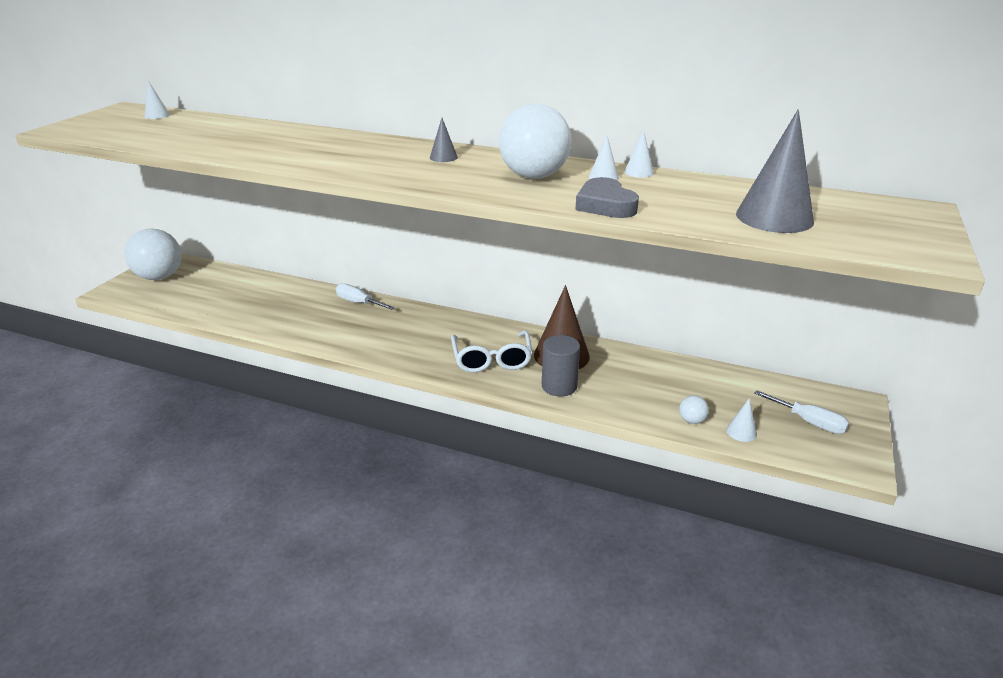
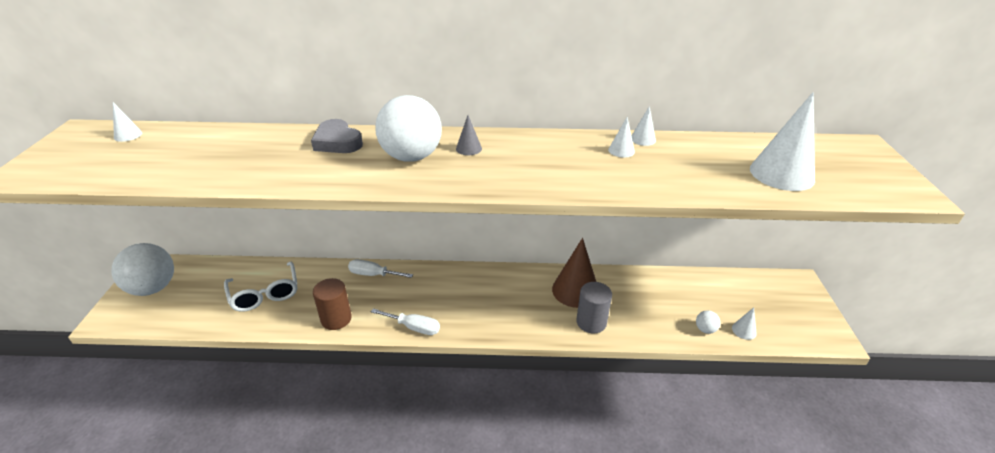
camera: 20 degrees left, 5 degrees up
(301, 330) = (336, 319): none -> brown cylinder
(492, 360) = (523, 309): white glasses -> white glasses (265, 294)
(534, 176) = (565, 159): white ball -> white ball (411, 157)
(605, 205) = (650, 184): grey heart -> grey heart (337, 142)
(774, 217) = (781, 174): grey cone -> white cone
(809, 422) = (781, 308): white screwdriver -> white screwdriver (414, 327)

